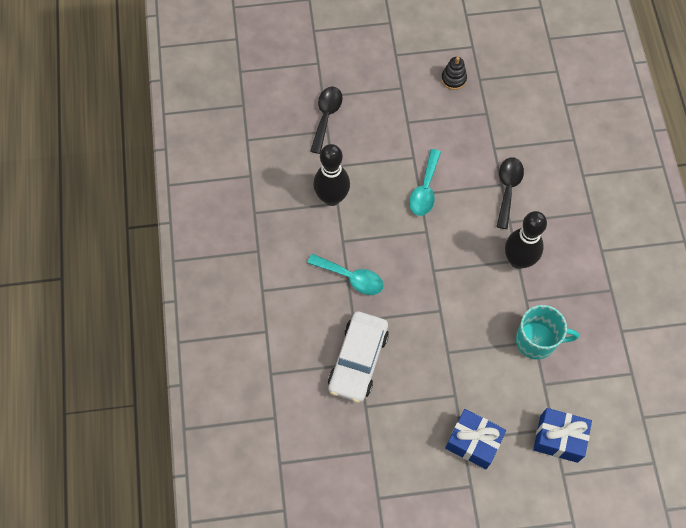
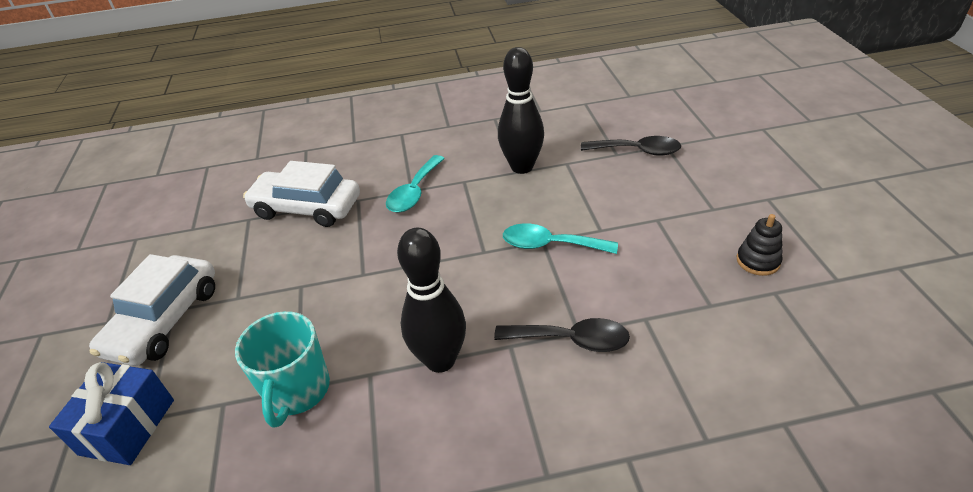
camera: 90 degrees right, 25 degrees down
(473, 442) = (164, 320): blue gift -> white car

